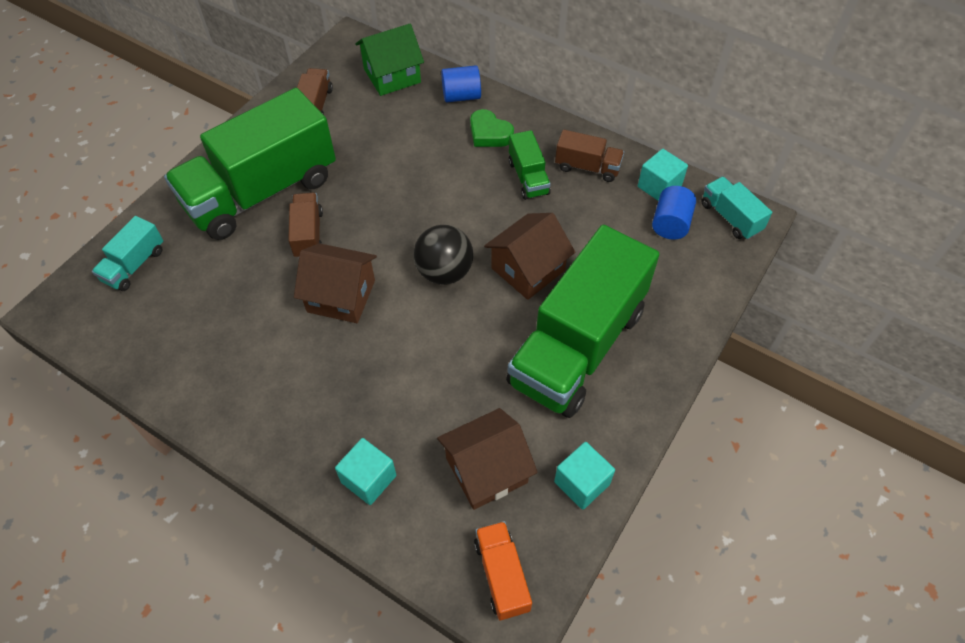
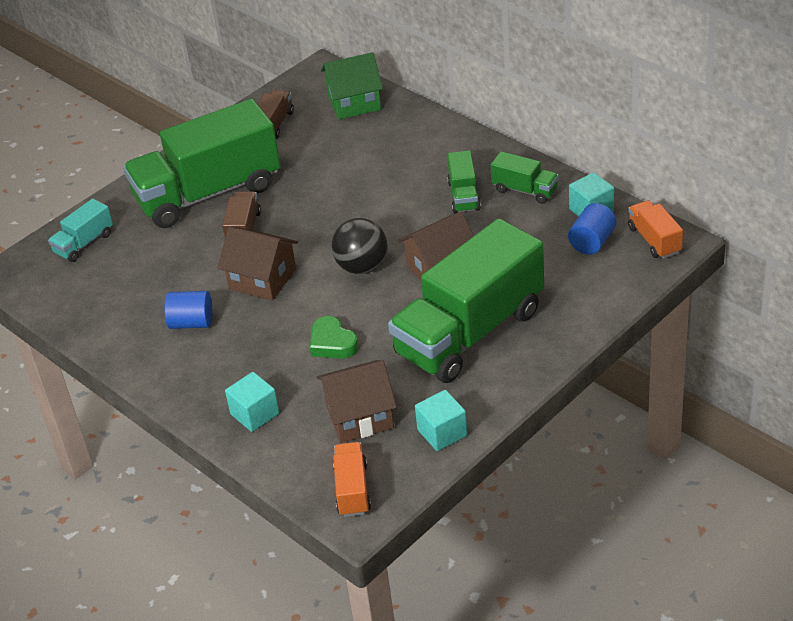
camera: 15 degrees right, 15 degrees down
(461, 96) = (417, 123): blue cylinder -> blue cylinder (191, 323)
(489, 133) = (436, 157): green heart -> green heart (332, 343)
(587, 167) = (525, 190): brown truck -> green truck
(730, 217) = (654, 240): turquoise truck -> orange truck

